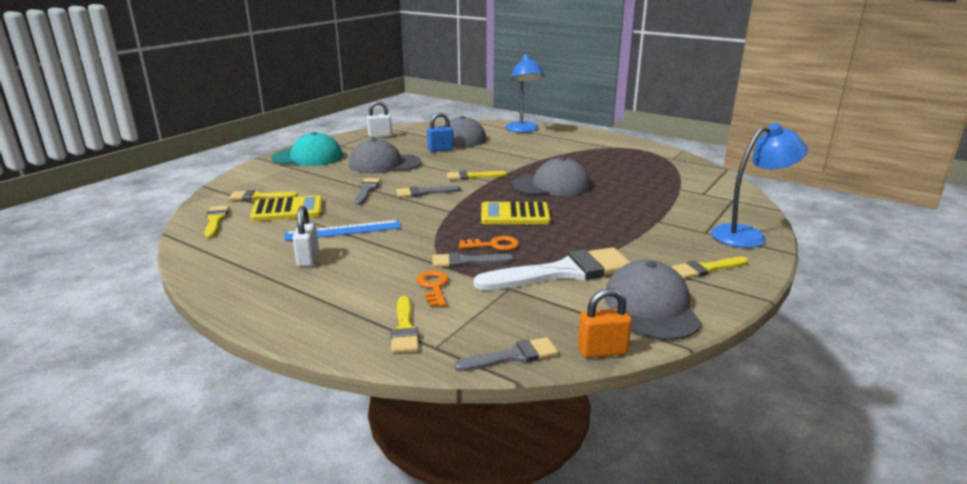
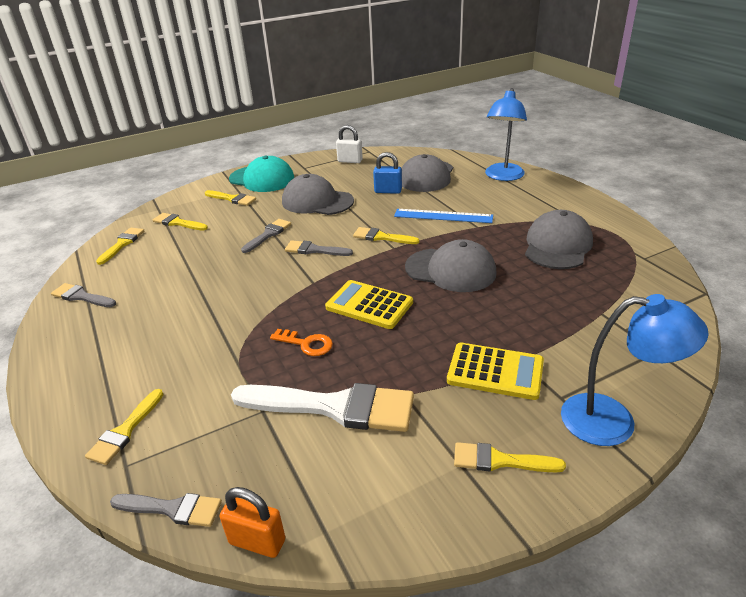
camera: 30 degrees right, 10 degrees up
(287, 210) = (183, 245): yellow calculator -> yellow calculator (495, 372)
(295, 173) = (232, 199): none -> yellow brush
(308, 259) = (140, 312): white padlock -> none
(343, 230) = (200, 284): blue ruler -> blue ruler (443, 216)
(433, 286) = (199, 384): orange key -> none
(466, 261) = (260, 359): grey brush -> grey brush (81, 296)
(651, 307) = (372, 497): grey cap -> grey cap (557, 245)

